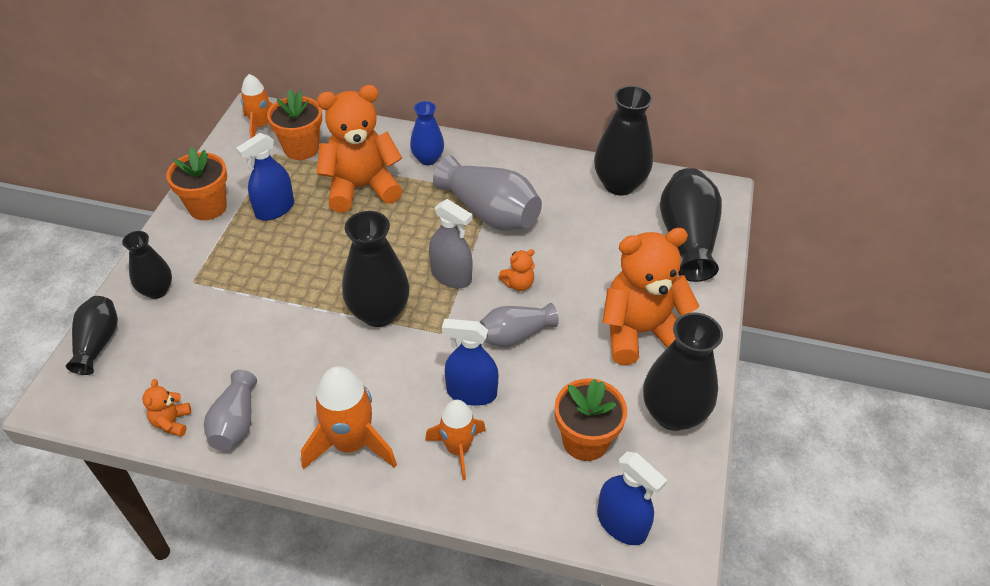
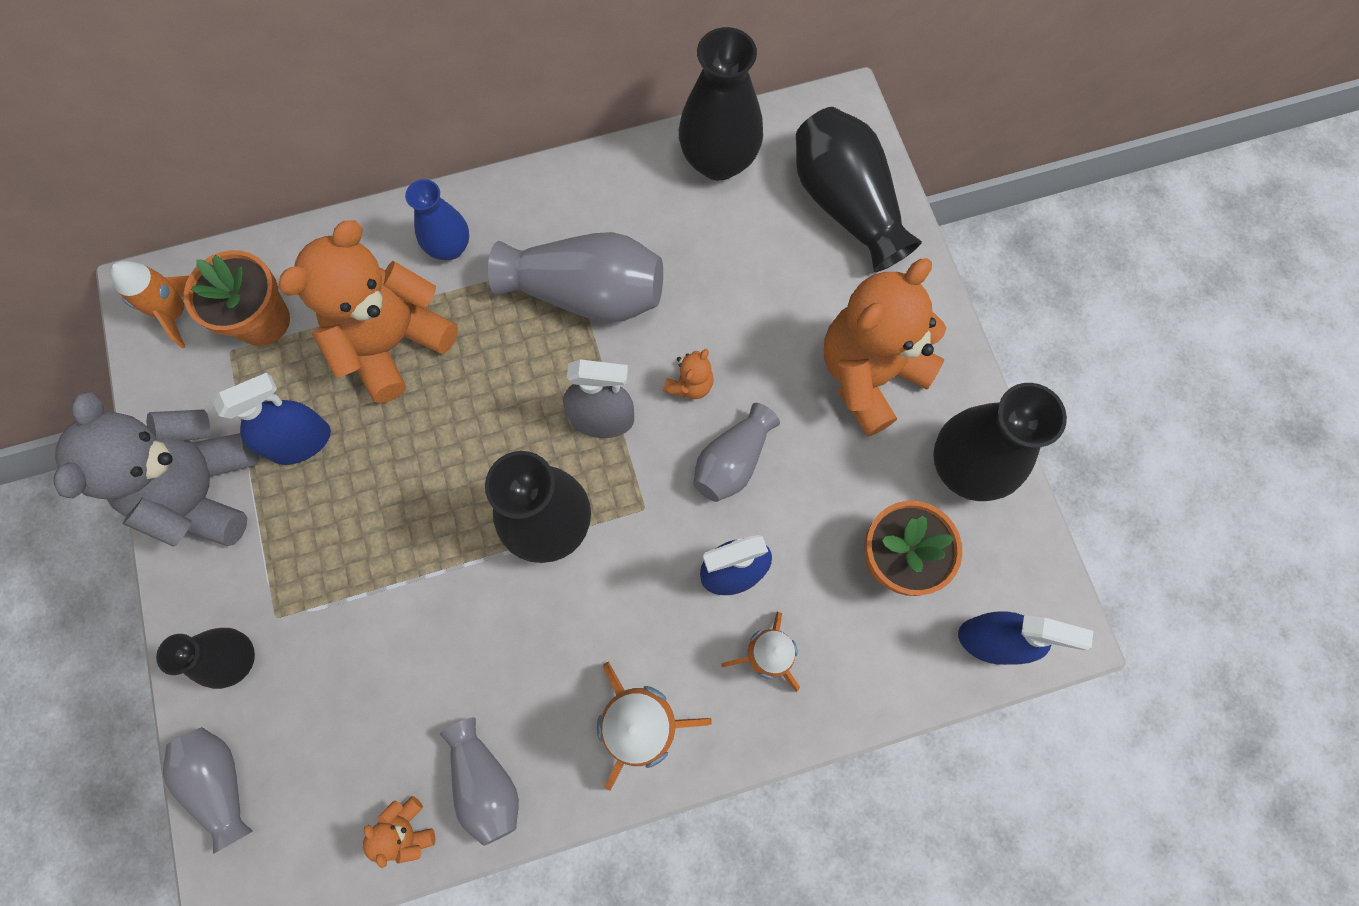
camera: 30 degrees left, 25 degrees up
(98, 343) = (221, 782): black vase -> grey vase
(207, 207) = (204, 490): orange flower pot -> grey teddy bear
(275, 209) = (300, 442): blue spray bottle -> blue spray bottle turned 135 degrees counterclockwise

